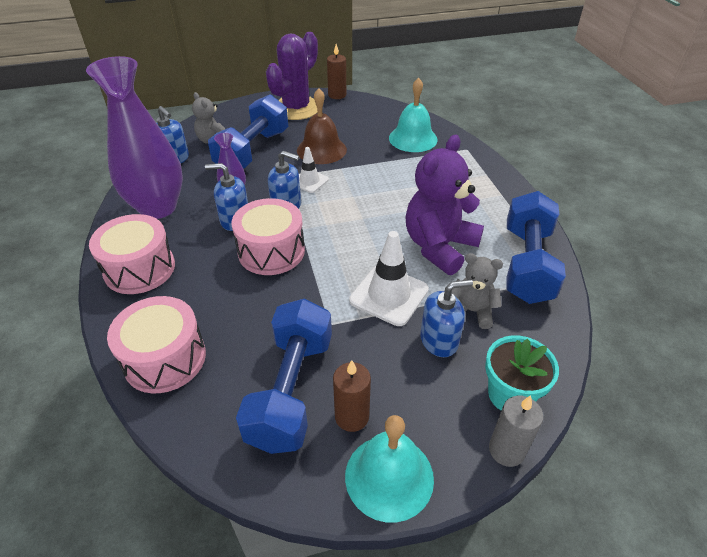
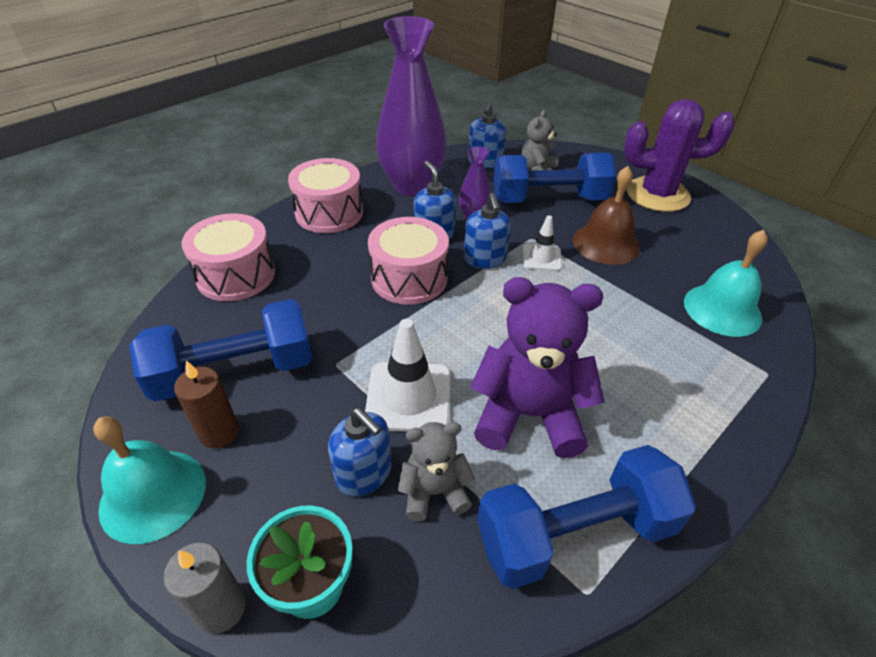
camera: 60 degrees right, 0 degrees up
(337, 95) = (725, 211): brown candle -> none
(471, 311) = (434, 492): grey teddy bear -> grey teddy bear turned 90 degrees counterclockwise

